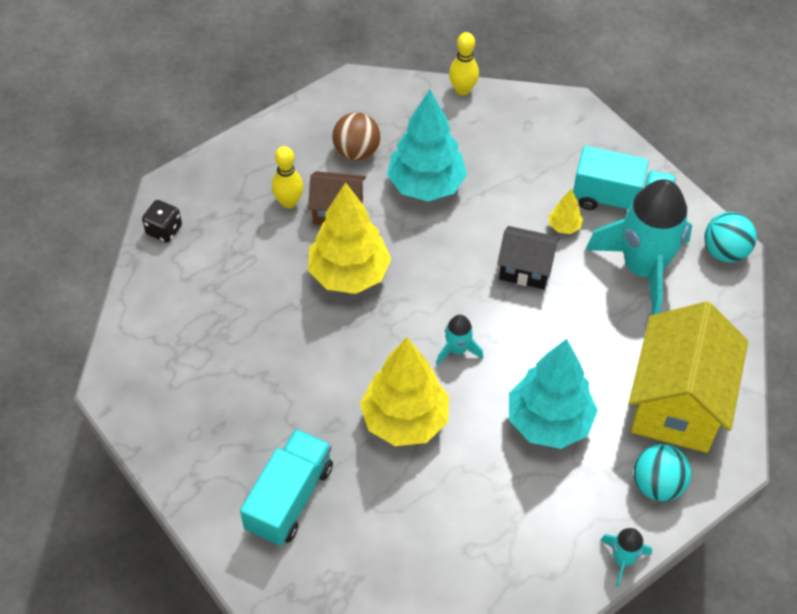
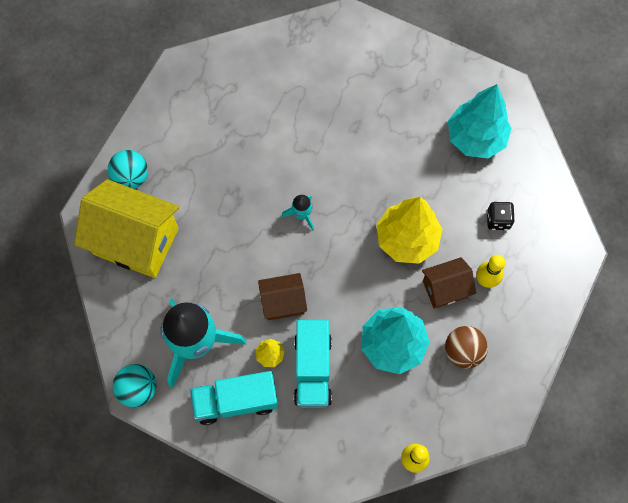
camera: 155 degrees right, 15 degrees up
(164, 230) = (557, 215): black dice -> black dice (498, 220)
(289, 498) = (355, 70): turquoise truck -> turquoise truck (312, 369)
(405, 420) = (311, 149): yellow tree -> none
(525, 269) = (283, 302): black house -> brown house
(549, 422) = (217, 189): turquoise tree -> turquoise tree (475, 138)
(623, 559) = (137, 120): turquoise rocket -> none
(677, 403) = (136, 241): yellow house -> yellow house turned 60 degrees counterclockwise

